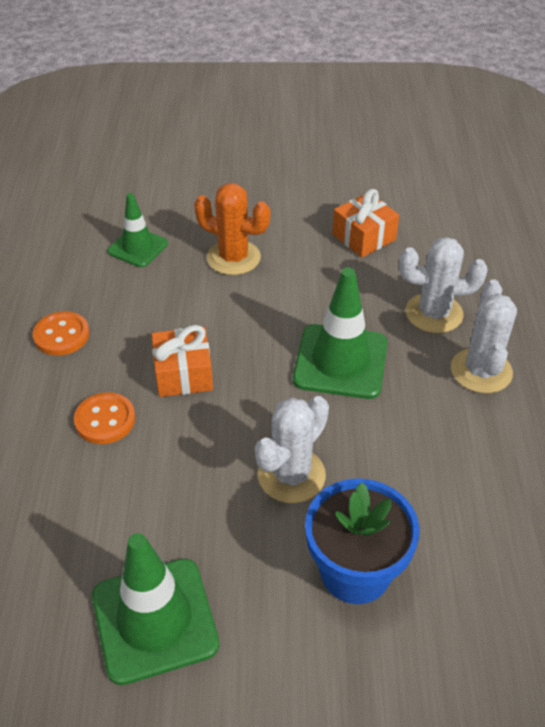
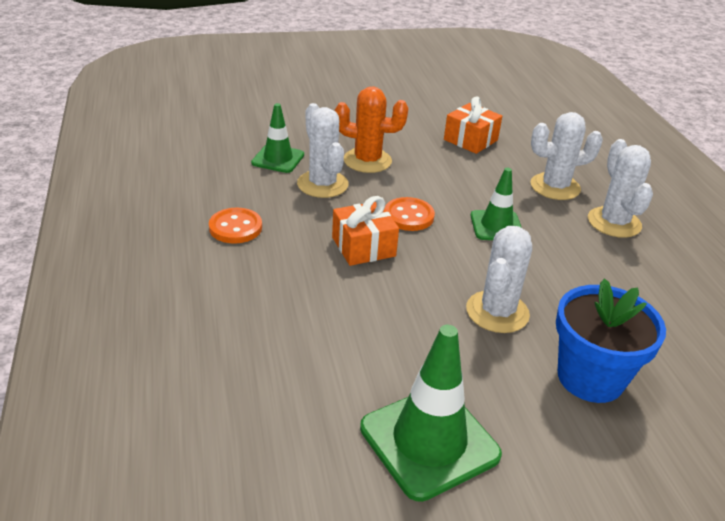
camera: 15 degrees left, 10 degrees down
(105, 420) = (307, 288): orange button -> orange button (409, 216)
(172, 286) = (322, 184): none -> white cactus
(340, 361) = (496, 226): green traffic cone -> green traffic cone, size x0.62

